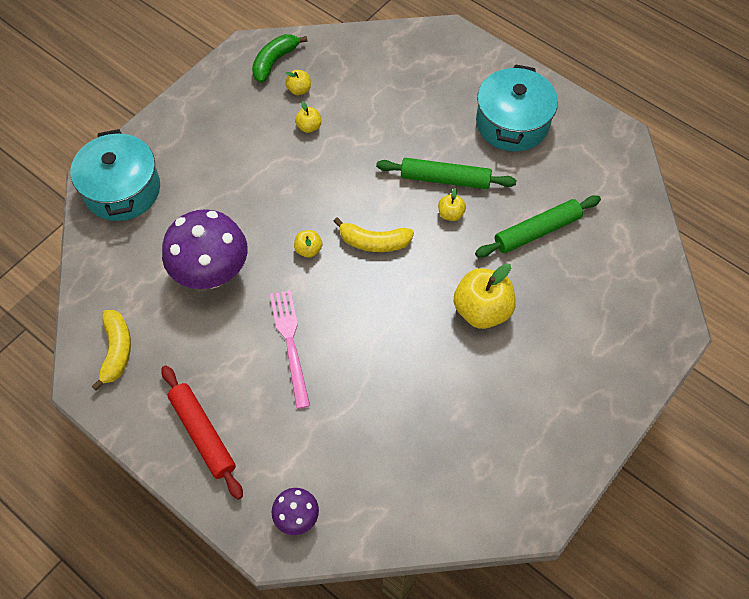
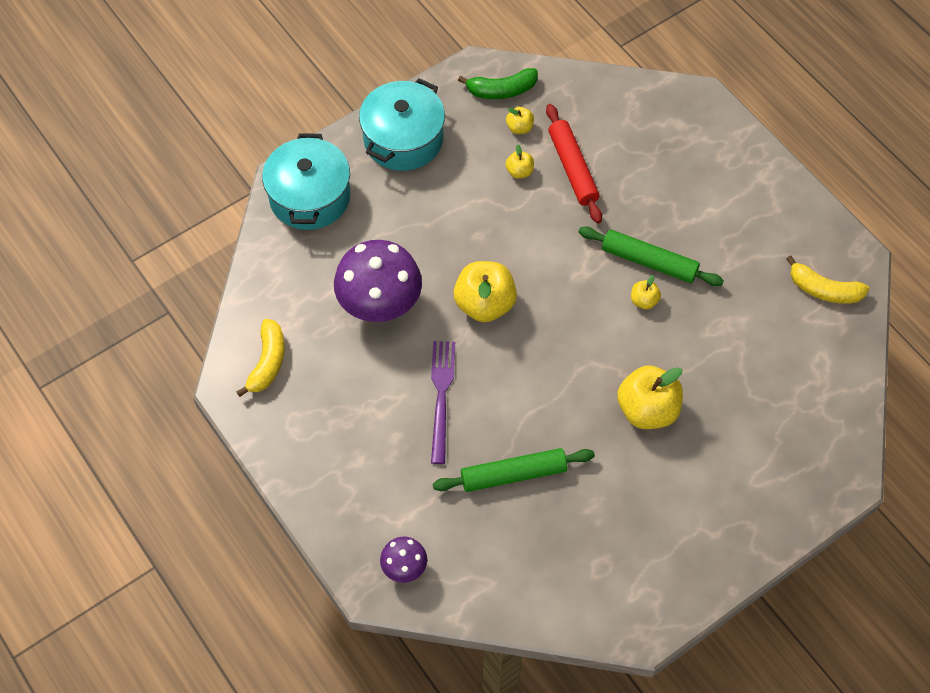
camera: 15 degrees right, 0 degrees up
(202, 434) = (332, 464): red rolling pin -> red rolling pin (572, 168)
(274, 61) = (501, 90): green banana -> green banana turned 150 degrees counterclockwise
(290, 343) = (441, 396): pink fork -> purple fork
(308, 249) = (484, 304): yellow apple -> yellow apple, size x2.07
(374, 242) = (554, 312): yellow banana -> yellow banana (823, 290)
(512, 123) = (740, 216): turquoise pot -> turquoise pot (403, 139)
(537, 231) = (731, 340): green rolling pin -> green rolling pin (513, 474)

